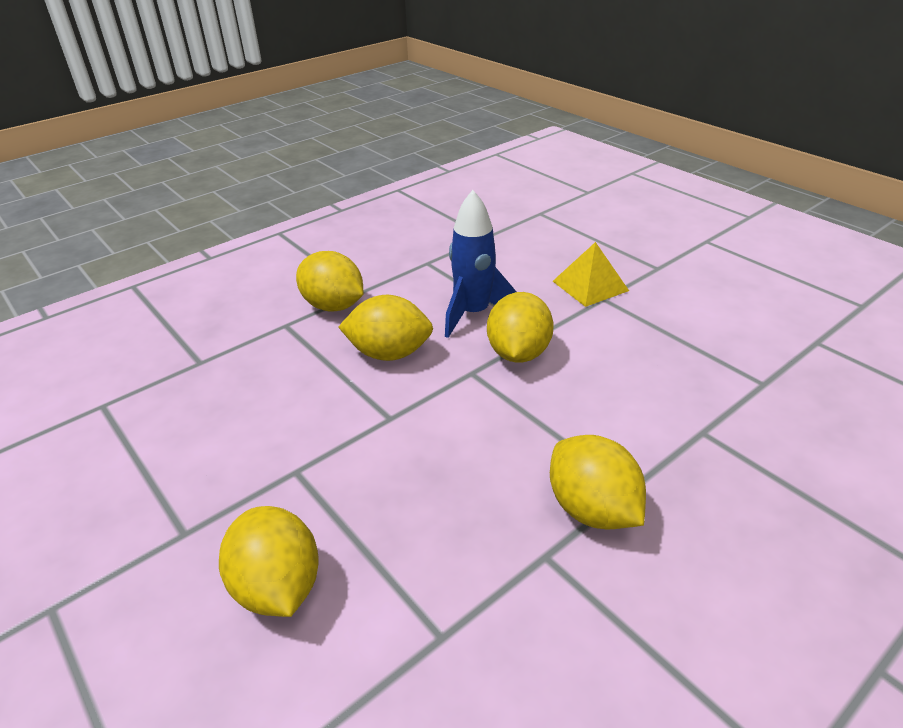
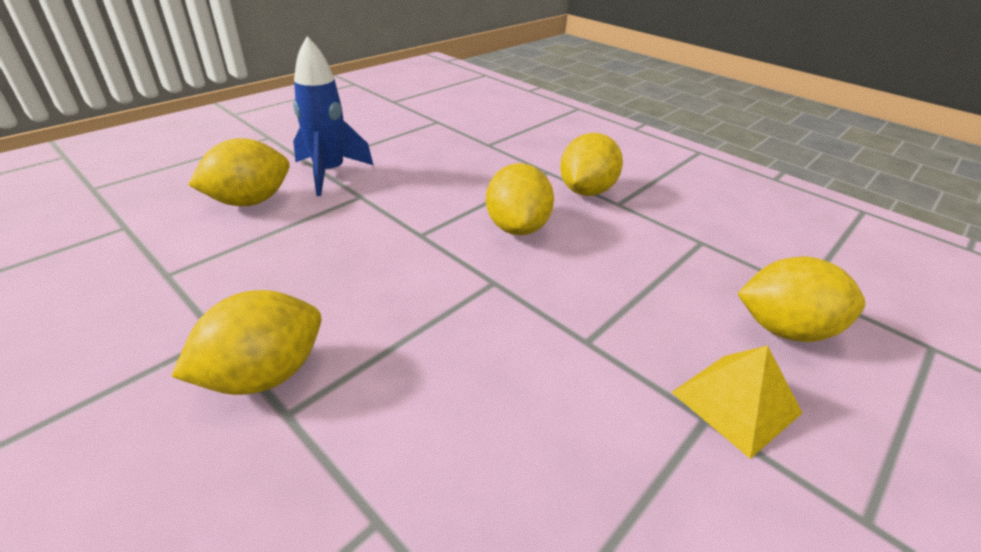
camera: 80 degrees right, 0 degrees up
(473, 314) = (607, 281): blue rocket -> blue rocket (330, 173)
(518, 353) = (537, 318): yellow lemon -> yellow lemon (784, 329)

